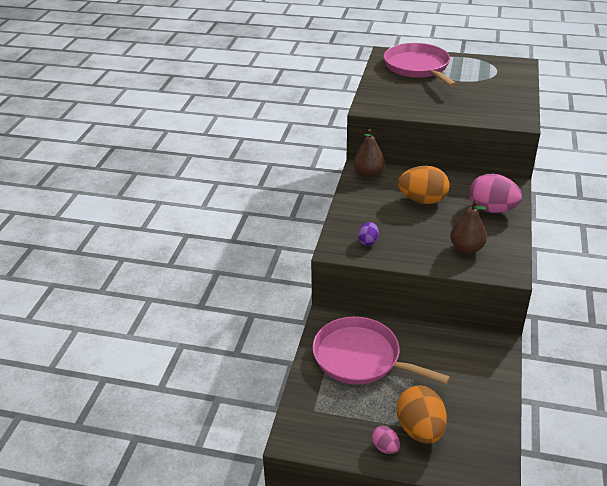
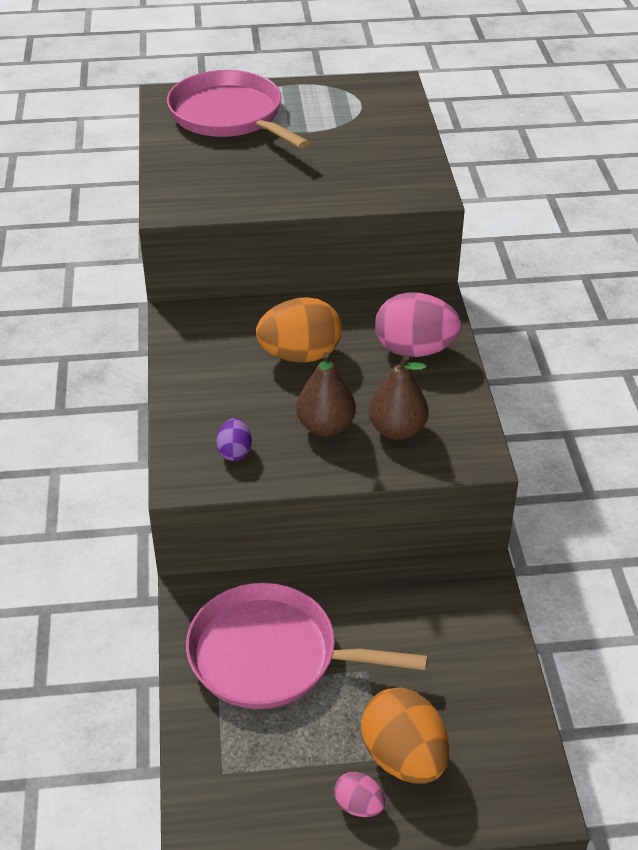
camera: 20 degrees left, 5 degrees up
(368, 174) = (194, 323): brown pear -> brown pear (325, 426)

